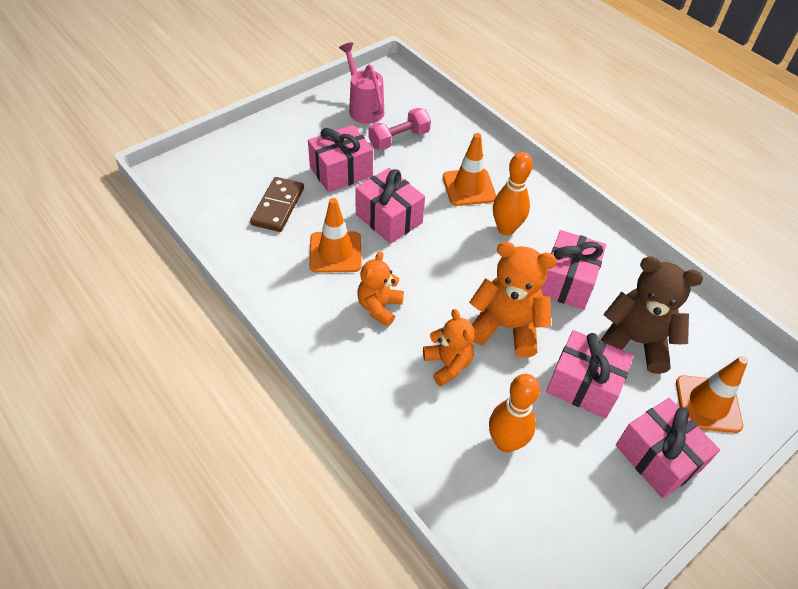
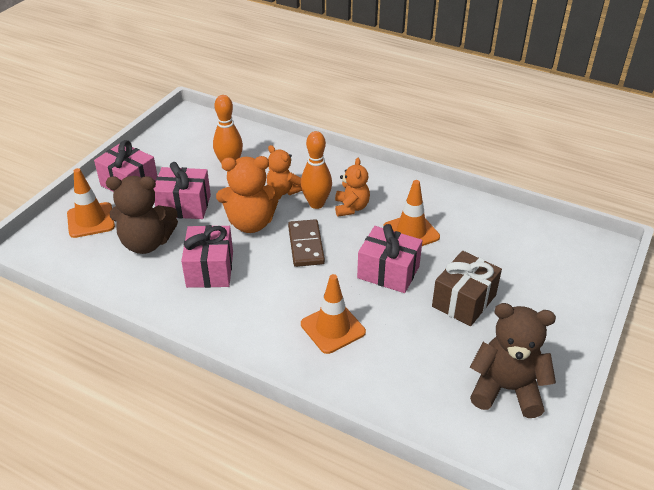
camera: 160 degrees right, 10 degrees down
(278, 206) = (487, 251): brown domino -> brown domino (306, 245)
(341, 172) = (464, 301): pink gift -> brown gift
(363, 108) = (506, 389): pink watering can -> brown teddy bear
(399, 139) = (437, 360): pink dumbbell -> none
(506, 229) = (279, 298): orange bowling pin -> orange bowling pin (316, 204)

